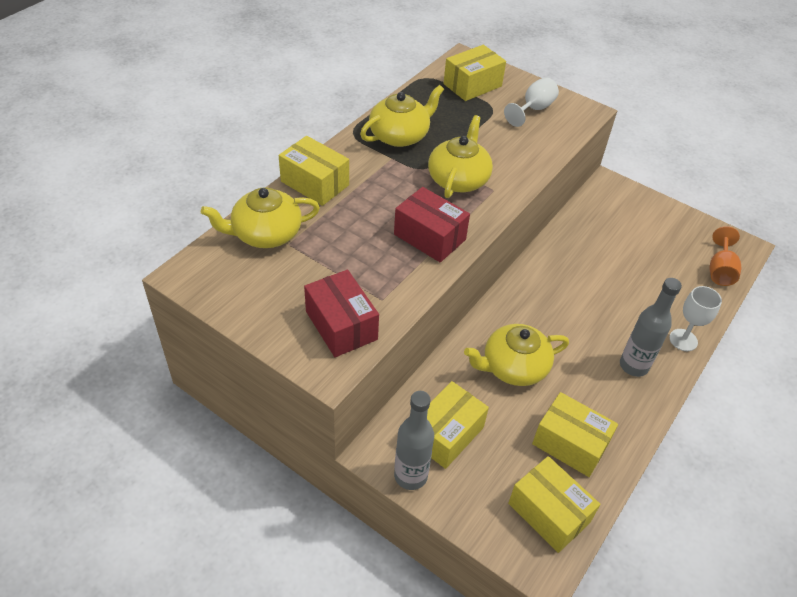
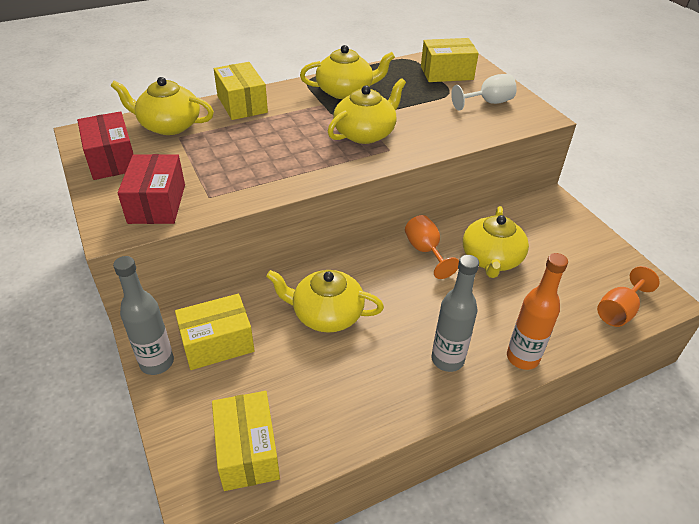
camera: 30 degrees right, 5 degrees down
(429, 237) = (296, 166): red box -> red box (112, 159)
(546, 273) = (426, 251): none -> orange goblet
(570, 444) = (322, 400): yellow box -> none
(601, 260) = (491, 259): none -> yellow teapot
(683, 340) = (522, 358): white goblet -> orange bottle

